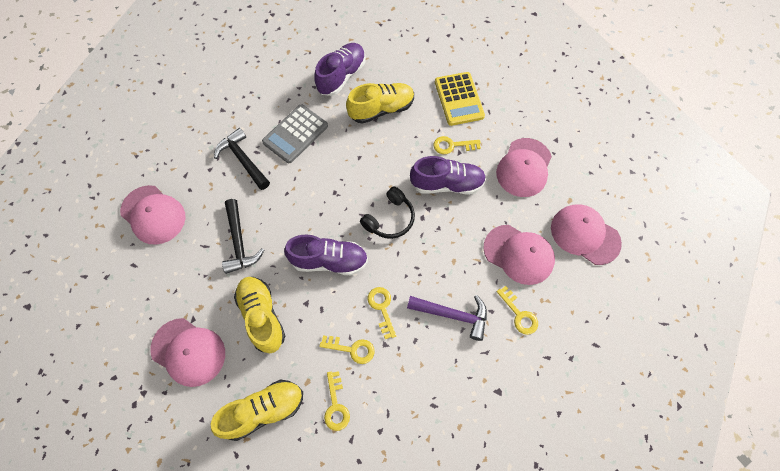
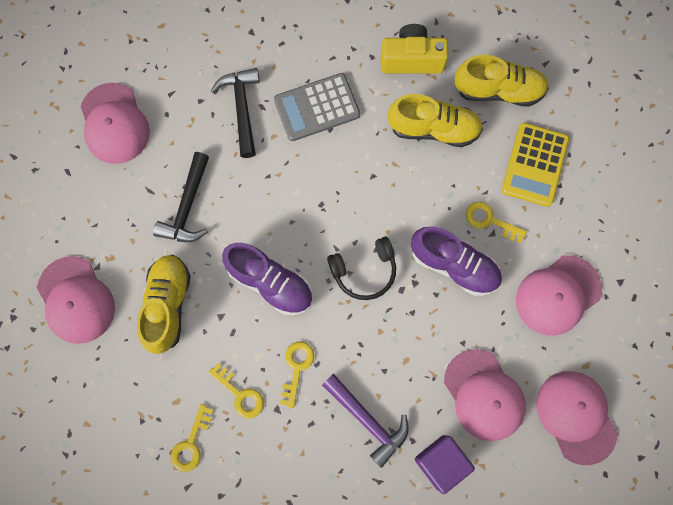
camera: 30 degrees right, 10 degrees up
(263, 410) = (118, 405): yellow shoe -> yellow shoe (498, 90)
(341, 76) = (411, 59): purple shoe -> yellow camera
(519, 314) = (441, 462): yellow key -> purple cube

